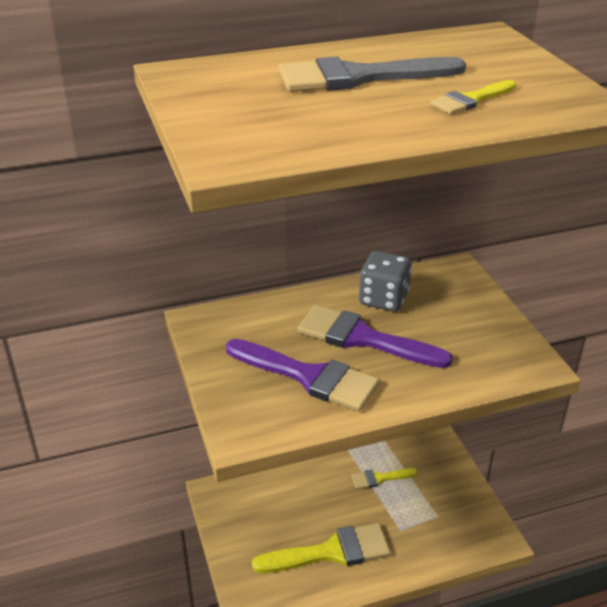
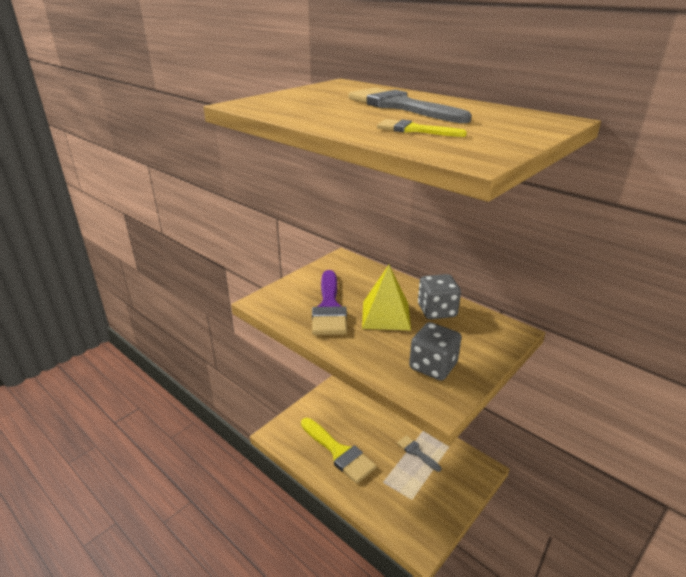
camera: 60 degrees right, 5 degrees down
(362, 338) = (385, 315): purple brush -> yellow pyramid
(379, 478) = (416, 452): yellow brush -> grey brush
(478, 345) = (433, 366): none -> grey dice

